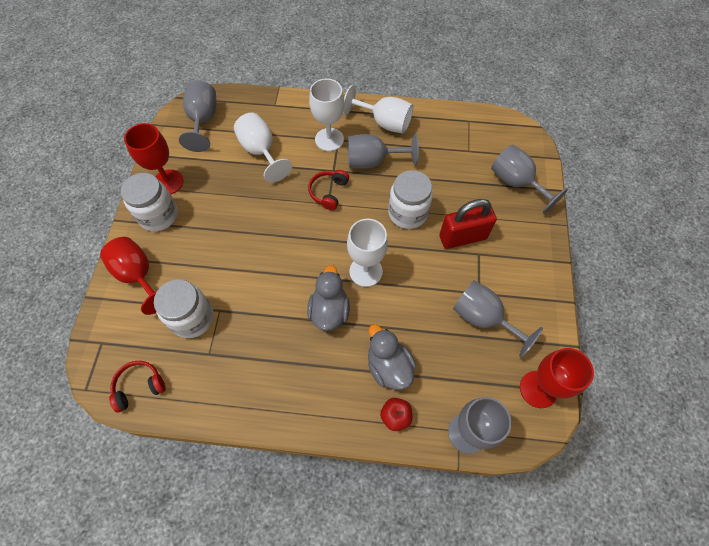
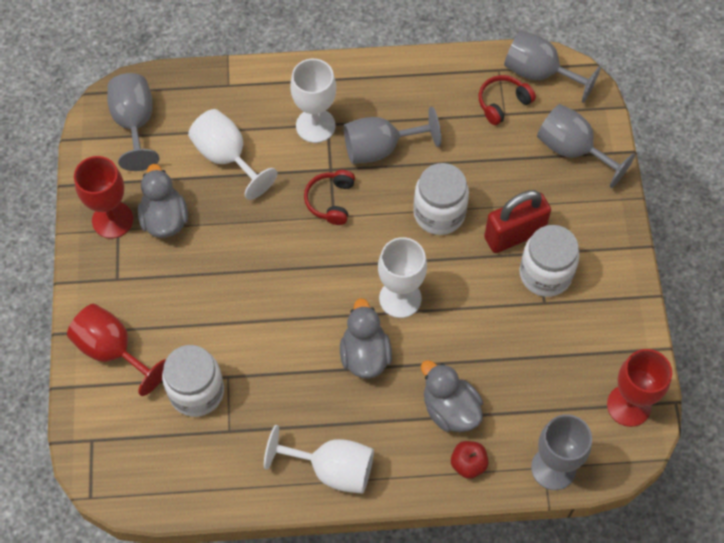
camera: 10 degrees left, 0 degrees up
(139, 387) = (155, 483): red headphones -> red headphones (502, 103)
(158, 215) = (114, 267): white jar -> white jar (545, 274)
(205, 187) = (165, 219): none -> grey duck
(384, 123) = (385, 89): white goblet -> white goblet (332, 469)
(483, 318) = (553, 333): grey goblet -> grey goblet (539, 73)

